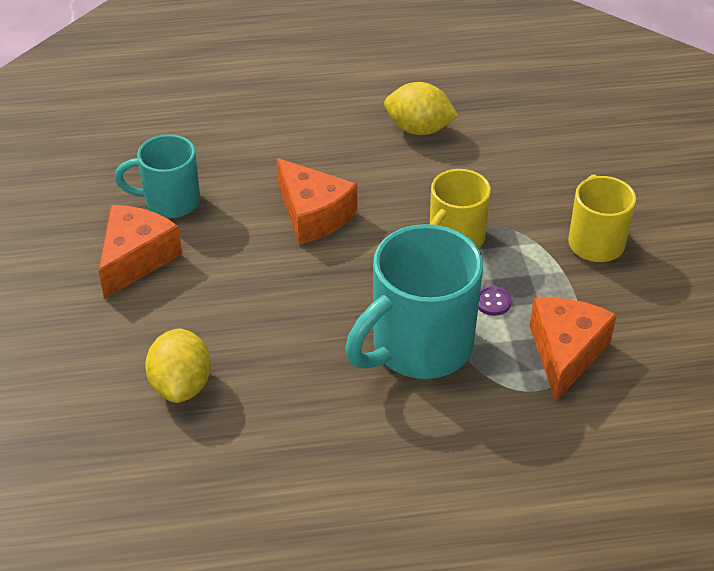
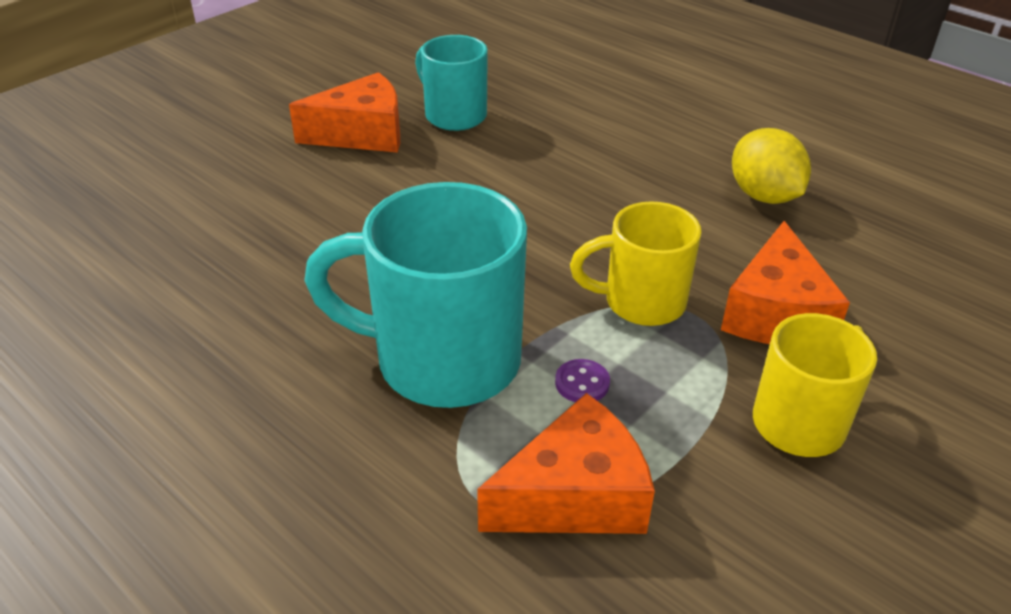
camera: 50 degrees right, 5 degrees down
(181, 385) = (228, 233): yellow lemon -> none
(313, 215) = (544, 194): orange cheese -> orange cheese (776, 313)

